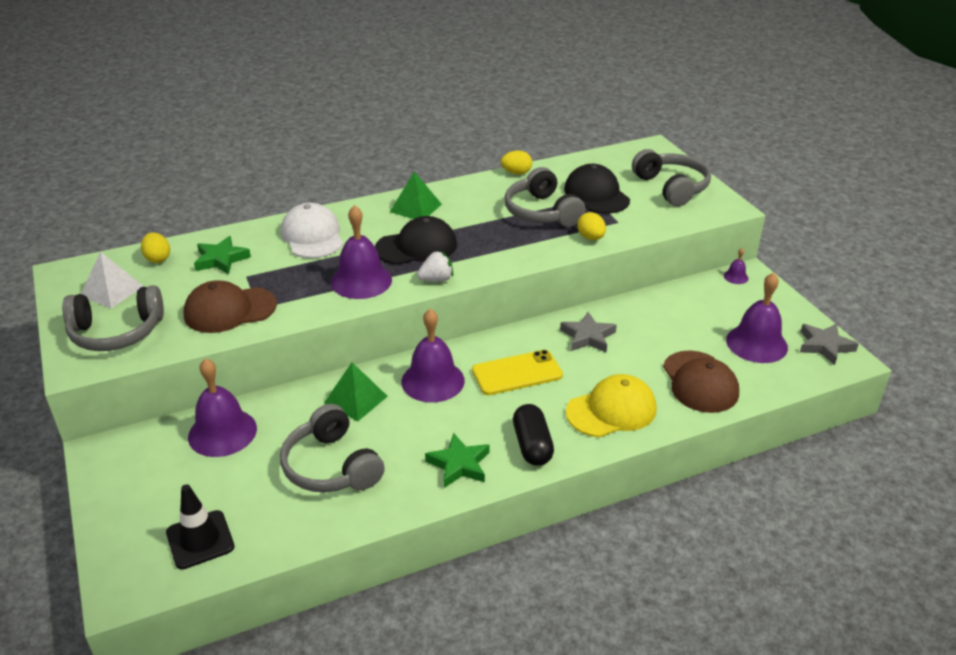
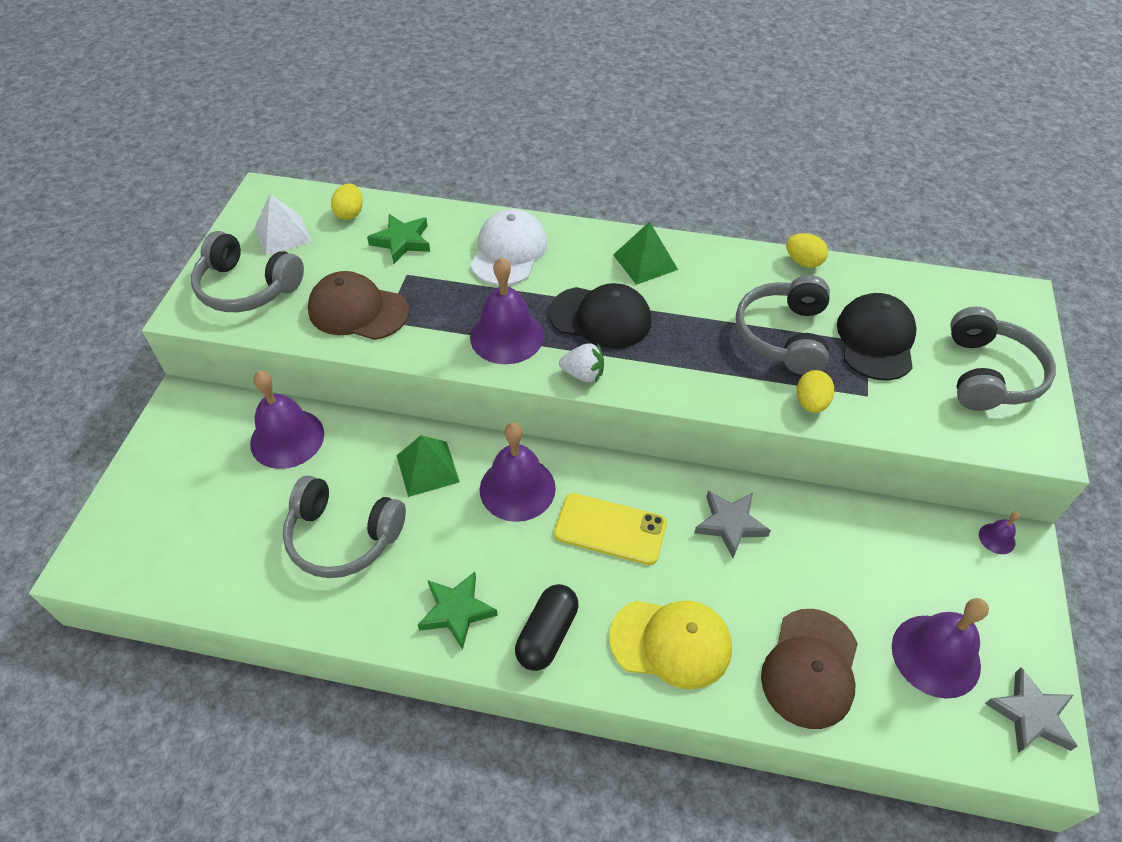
camera: 35 degrees right, 15 degrees up
(200, 540) = (178, 550): black traffic cone -> none
(331, 466) = (343, 537): grey headphones -> grey headphones turned 75 degrees counterclockwise

